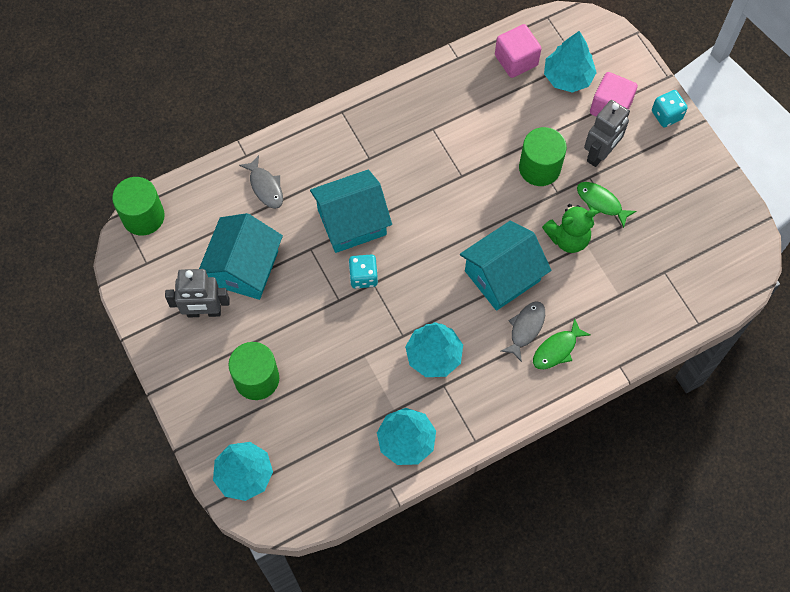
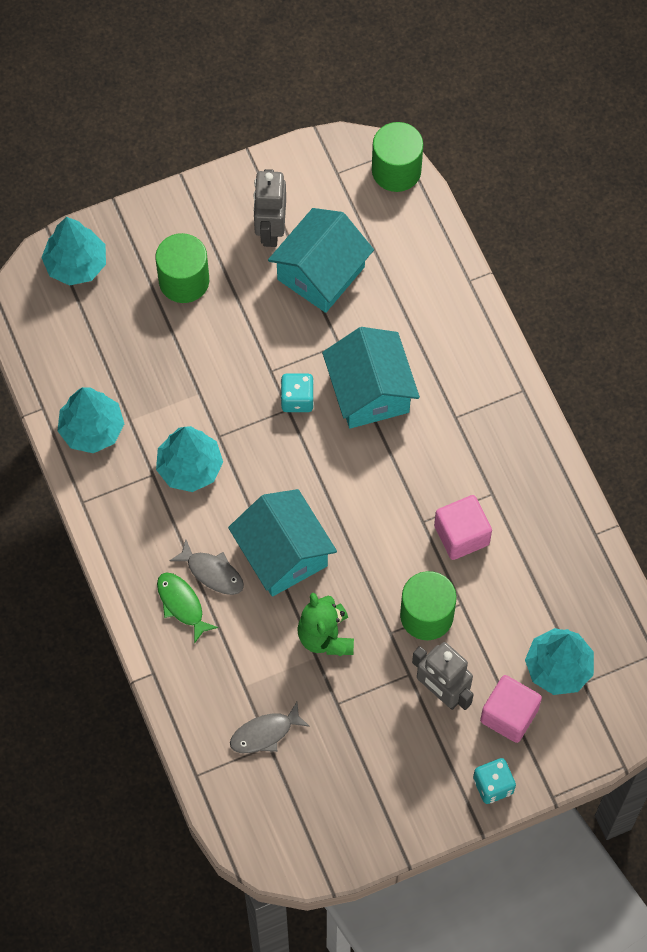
camera: 95 degrees right, 0 degrees up
(244, 268) = (321, 273): turquoise house -> turquoise house turned 75 degrees counterclockwise
(265, 187) = (424, 300): grey fish -> grey fish (265, 733)
(516, 60) = (587, 605): pink cube -> pink cube (461, 535)
(601, 203) = (371, 683): green fish -> none

